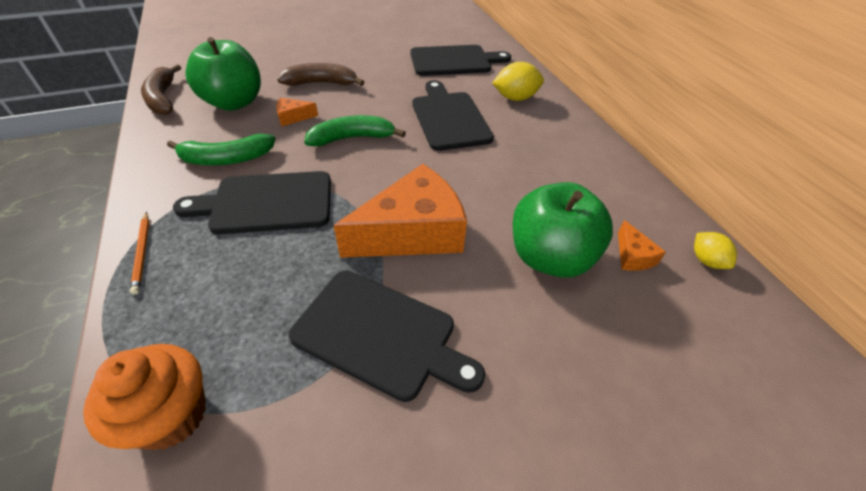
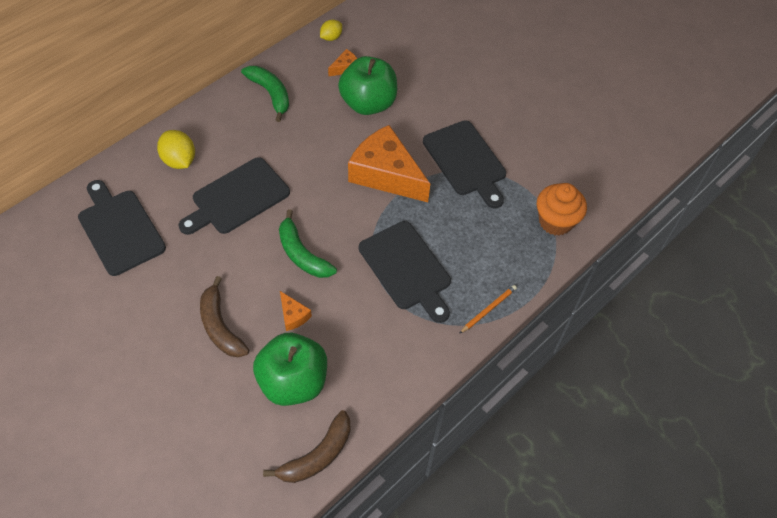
camera: 115 degrees left, 10 degrees up
(226, 159) = (376, 328): green banana -> green banana (270, 94)
(380, 335) = (466, 161): black cutting board -> black cutting board turned 150 degrees clockwise

